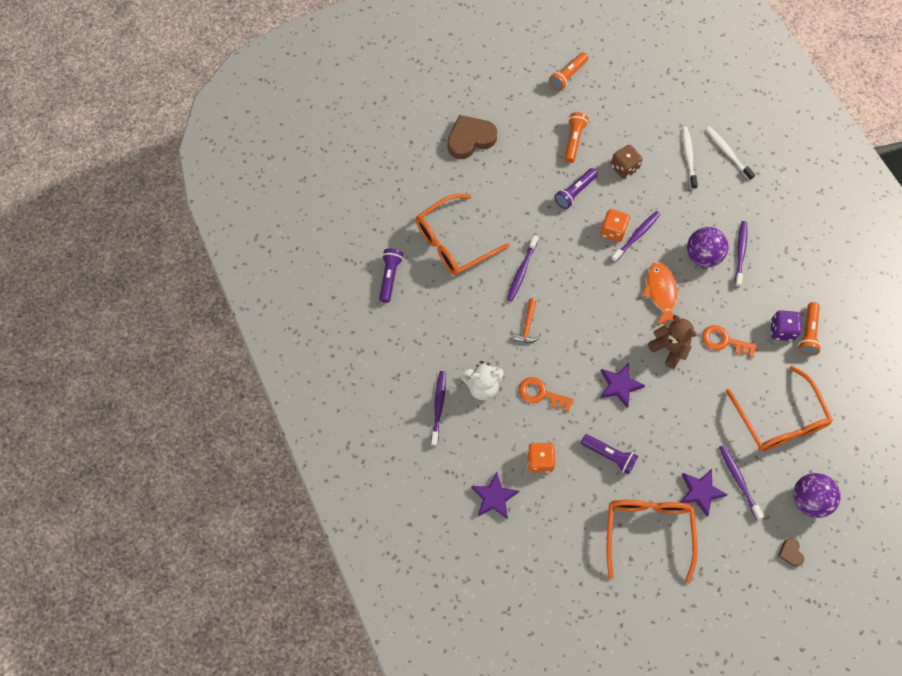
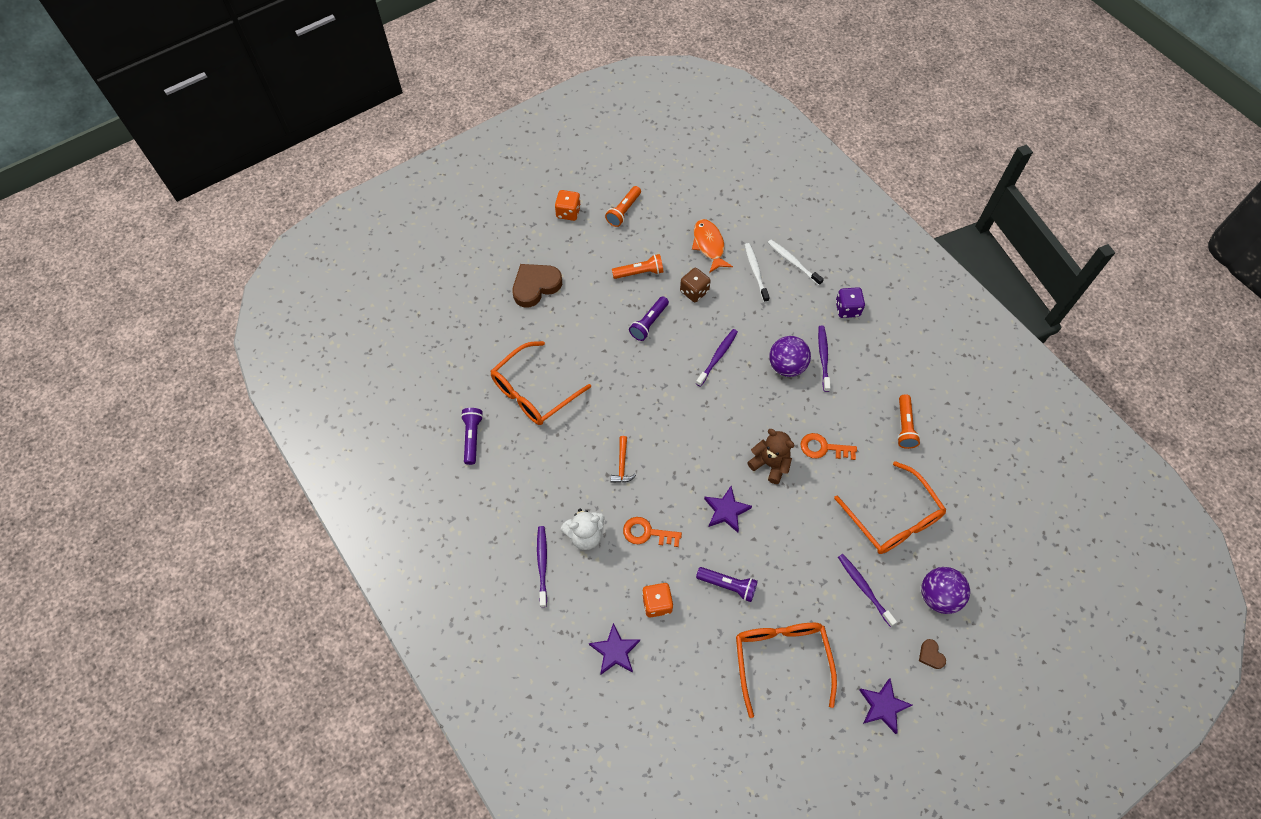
camera: 10 degrees left, 5 degrees down
(521, 271) = (607, 410): purple toothbrush -> none
(573, 140) = (639, 272): orange flashlight -> orange flashlight turned 75 degrees clockwise
(613, 231) = (693, 355): orange dice -> orange dice (568, 212)
(661, 292) = (751, 409): orange fish -> orange fish (709, 245)
(700, 492) = (827, 607): purple star -> purple star (883, 706)
(781, 330) = (878, 427): purple dice -> purple dice (847, 309)

